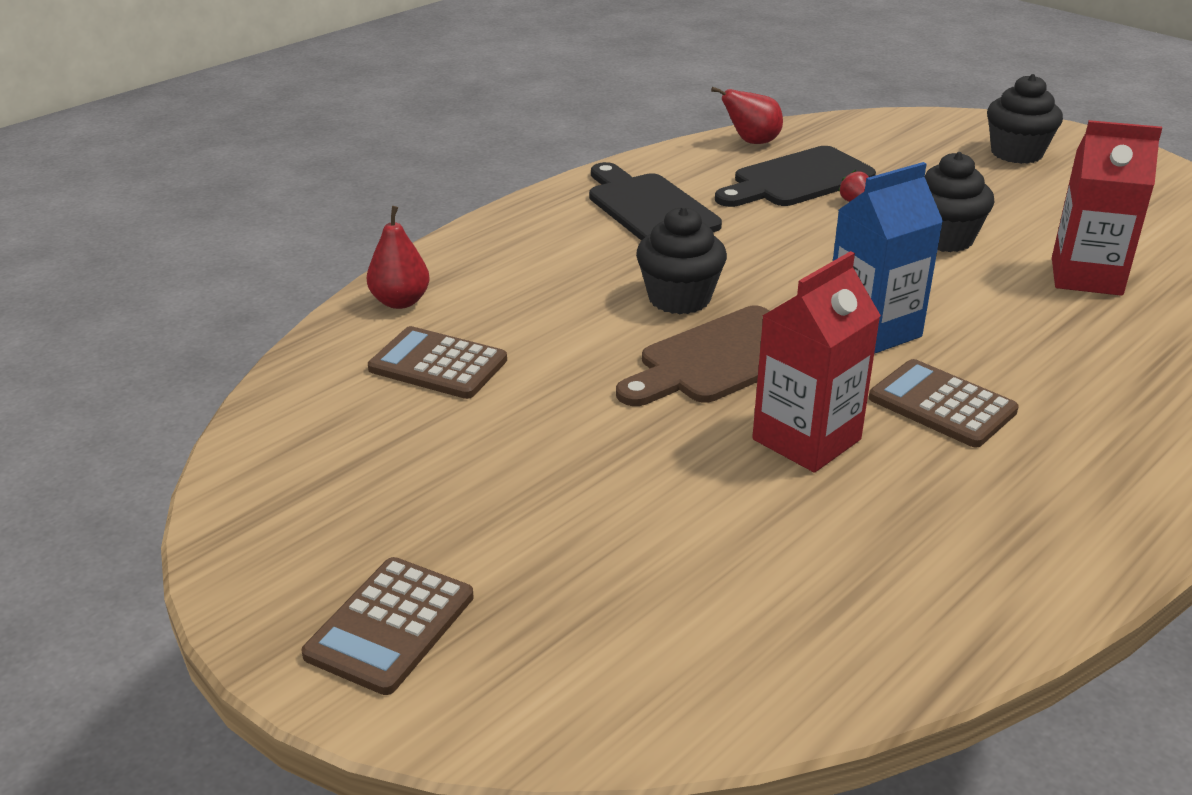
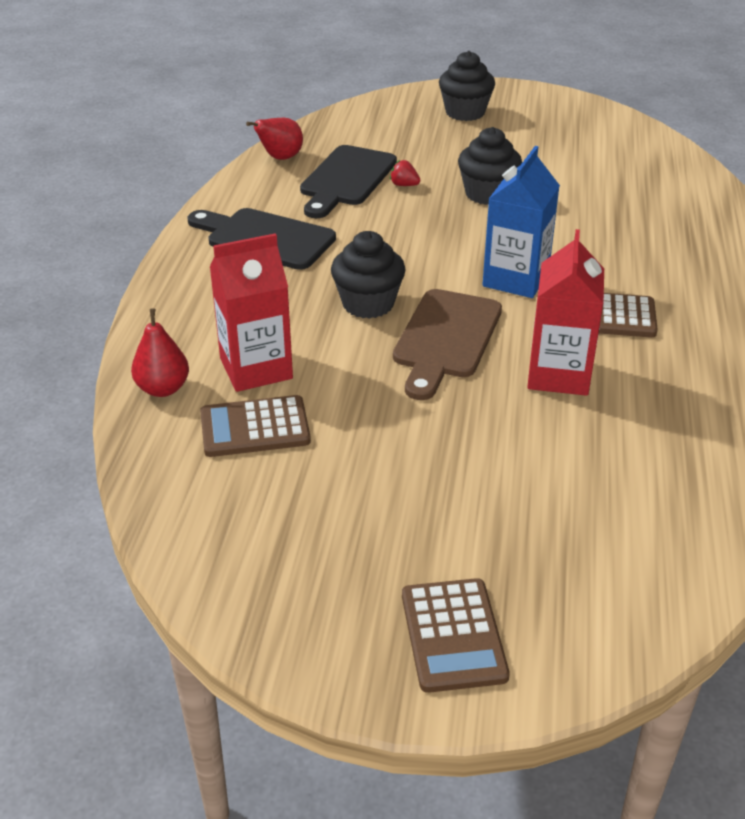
camera: 35 degrees left, 5 degrees up
(1086, 277) = (595, 192): red carton -> red carton (256, 368)

